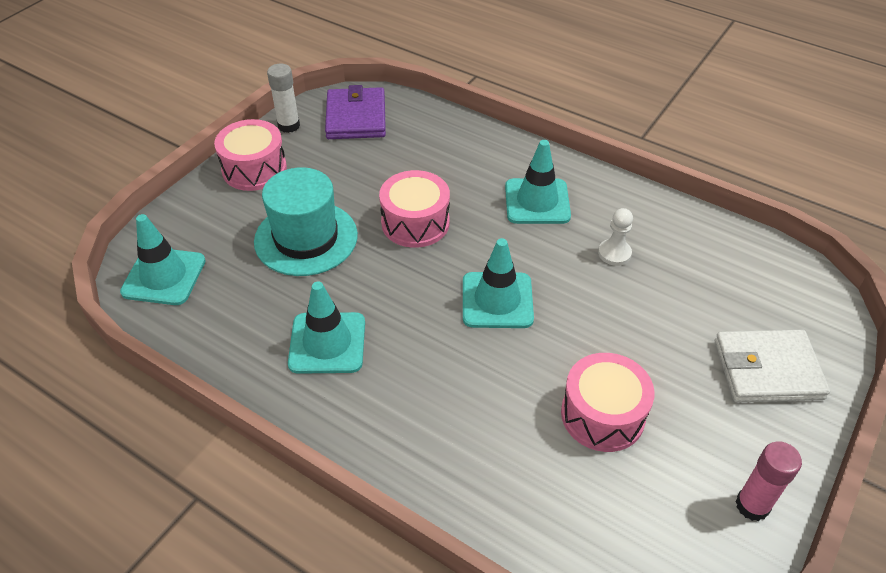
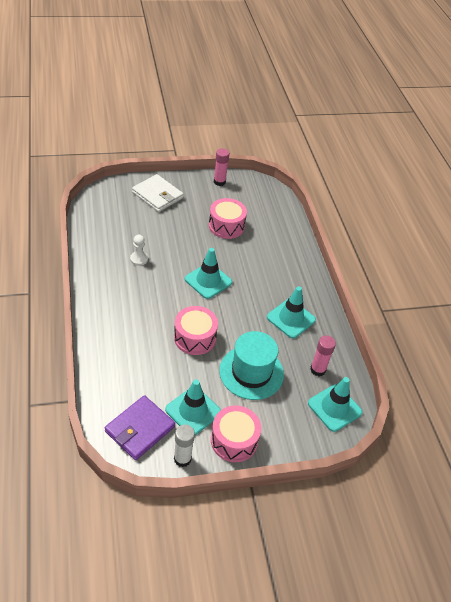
camera: 140 degrees left, 0 degrees up
(224, 304) = (318, 369): none -> pink glue stick
(537, 201) = (131, 302): turquoise traffic cone -> turquoise traffic cone (193, 411)

